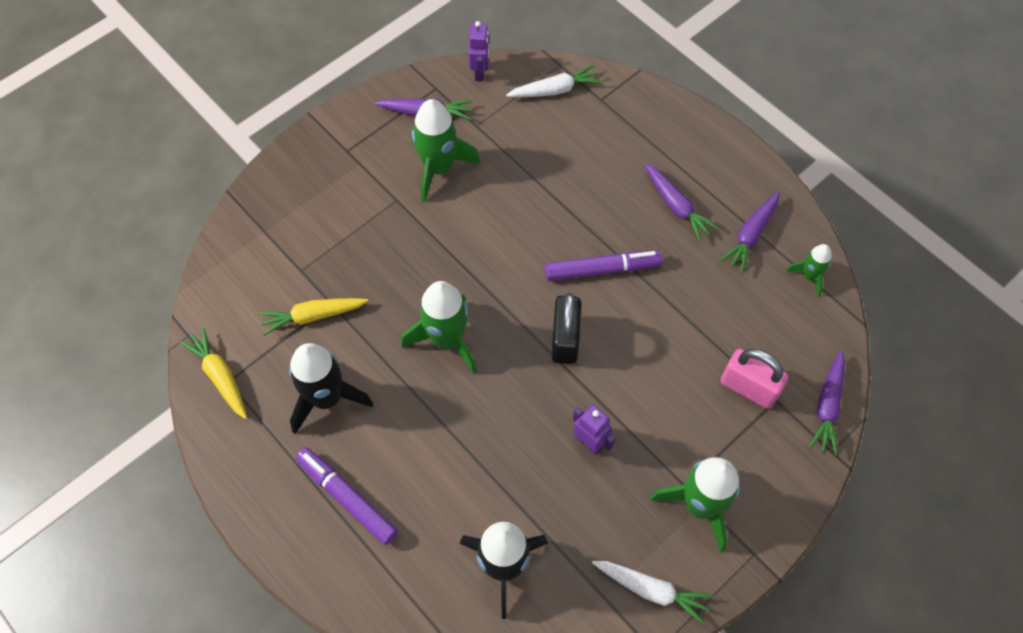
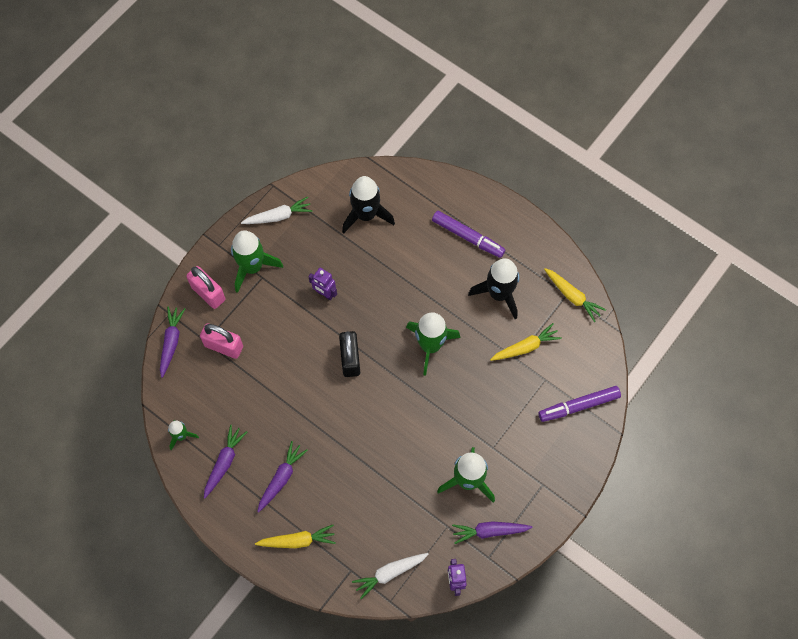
camera: 170 degrees right, 5 degrees up
(602, 269) = (331, 416): purple marker -> purple marker (578, 406)
(651, 590) = (278, 216): white carrot -> white carrot turned 150 degrees clockwise
(661, 137) = (297, 540): none -> yellow carrot
(676, 206) = (281, 478): purple carrot -> purple carrot turned 75 degrees clockwise
(771, 473) = (208, 293): none -> pink padlock

